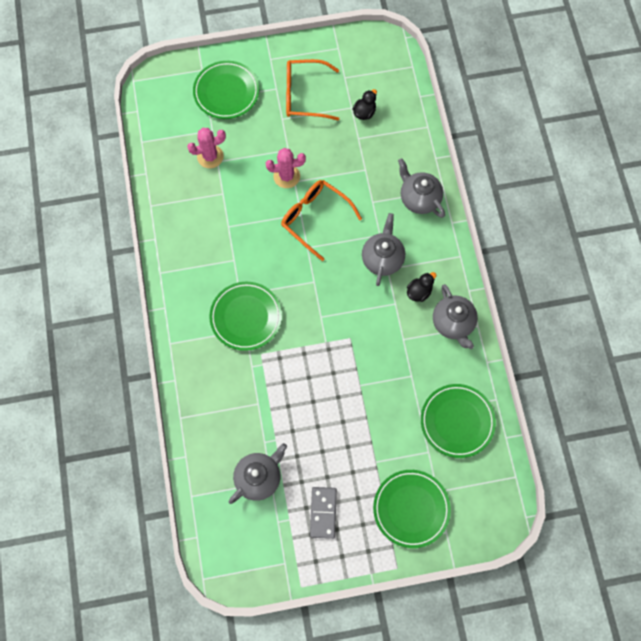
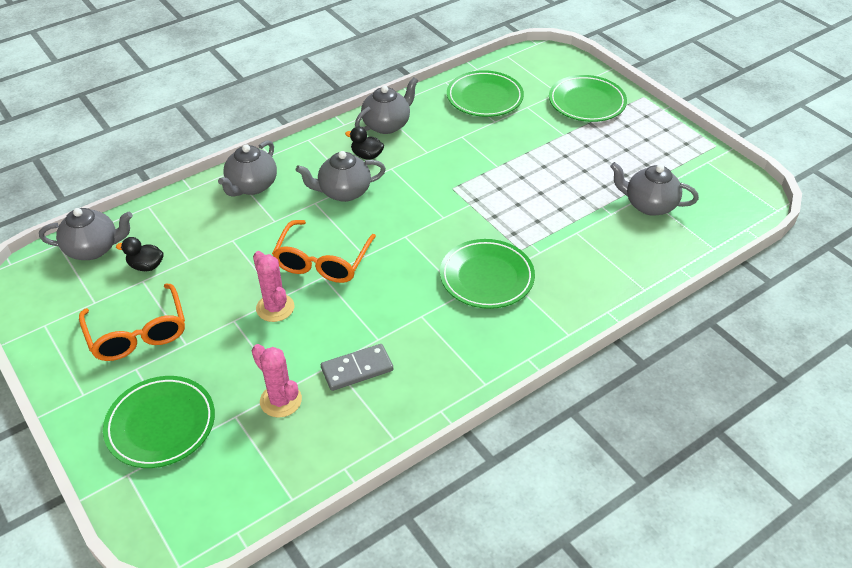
camera: 115 degrees left, 25 degrees down
(323, 512) = (640, 152): grey domino -> grey domino (357, 369)
(397, 86) = (93, 249): none -> grey teapot

